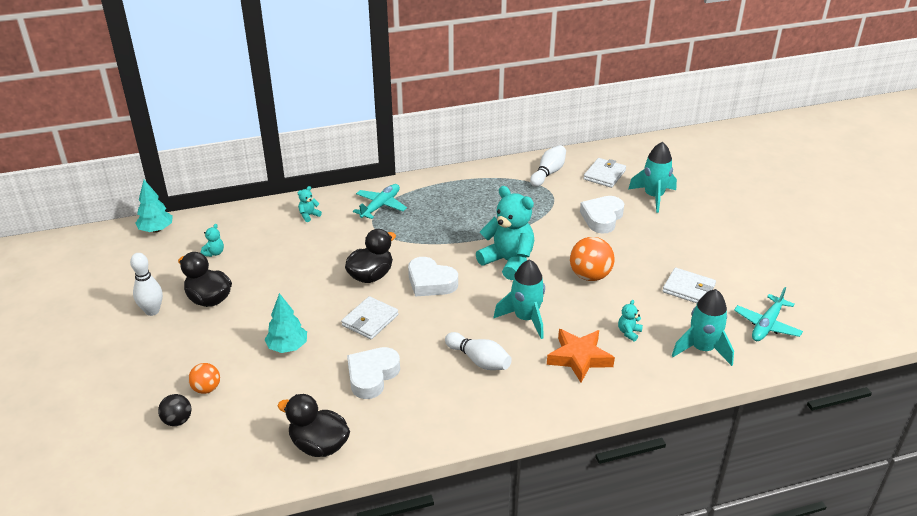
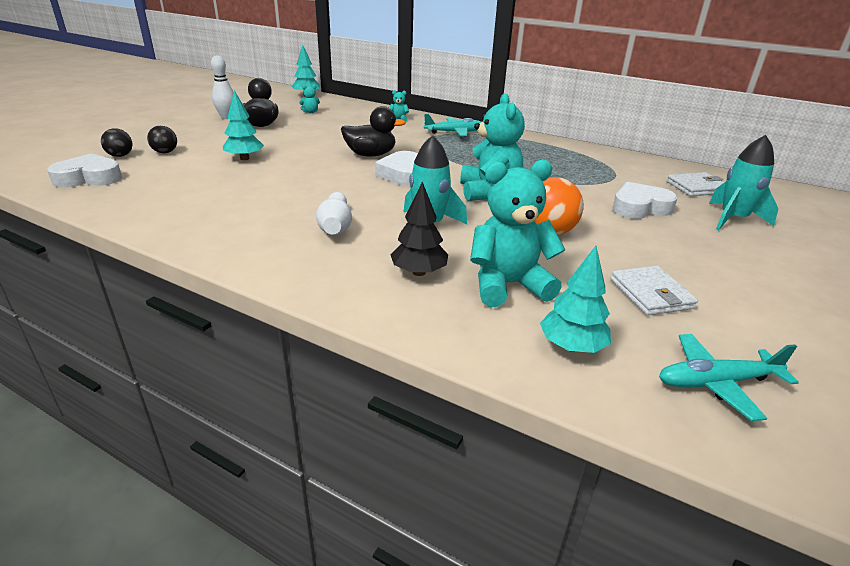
camera: 45 degrees right, 5 degrees down
(206, 389) = (165, 152): orange ball -> black ball
(319, 445) = (139, 204): black duck -> none
(370, 320) = (318, 171): white wallet -> none
(372, 376) = (251, 194): white heart -> white heart (89, 178)
(548, 173) = (635, 167): white bowling pin -> none
(579, 358) = (419, 272): orange star -> black tree
(629, 332) = (508, 285): turquoise teddy bear -> turquoise teddy bear, size x2.41
(702, 349) = (571, 346): turquoise rocket -> turquoise tree

